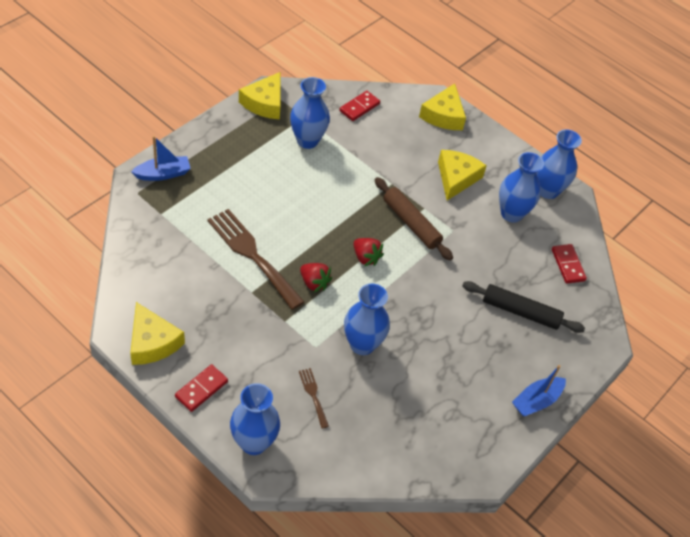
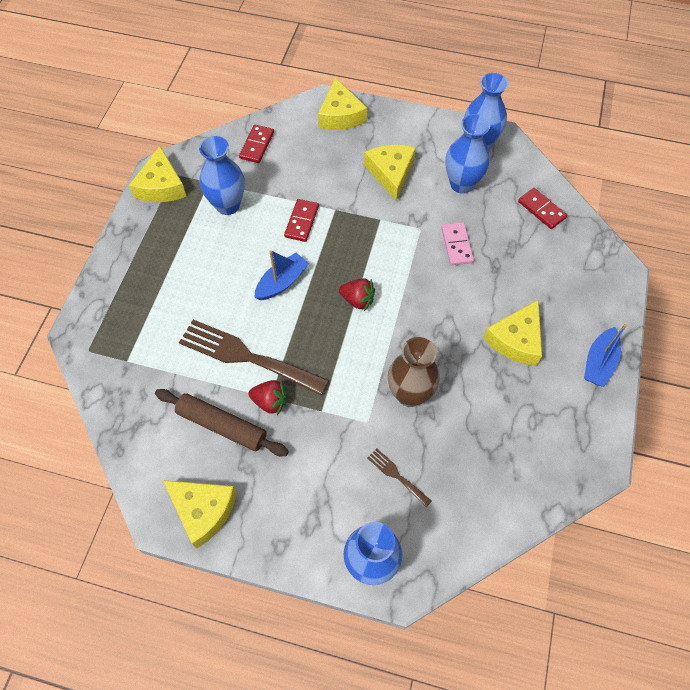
camera: 20 degrees left, 10 degrees up
(163, 174) = (103, 315): blue boat -> blue boat (282, 282)
(201, 389) = (284, 534): red domino -> red domino (301, 221)
(314, 283) = (325, 354): red strawberry -> red strawberry (270, 401)
(362, 344) = (409, 394): blue vase -> brown vase
(411, 223) = (378, 242): brown rolling pin -> brown rolling pin (222, 426)
(475, 257) = (456, 245): none -> pink domino
(477, 349) = (516, 339): none -> yellow cheese
(520, 311) = (530, 279): black rolling pin -> none

